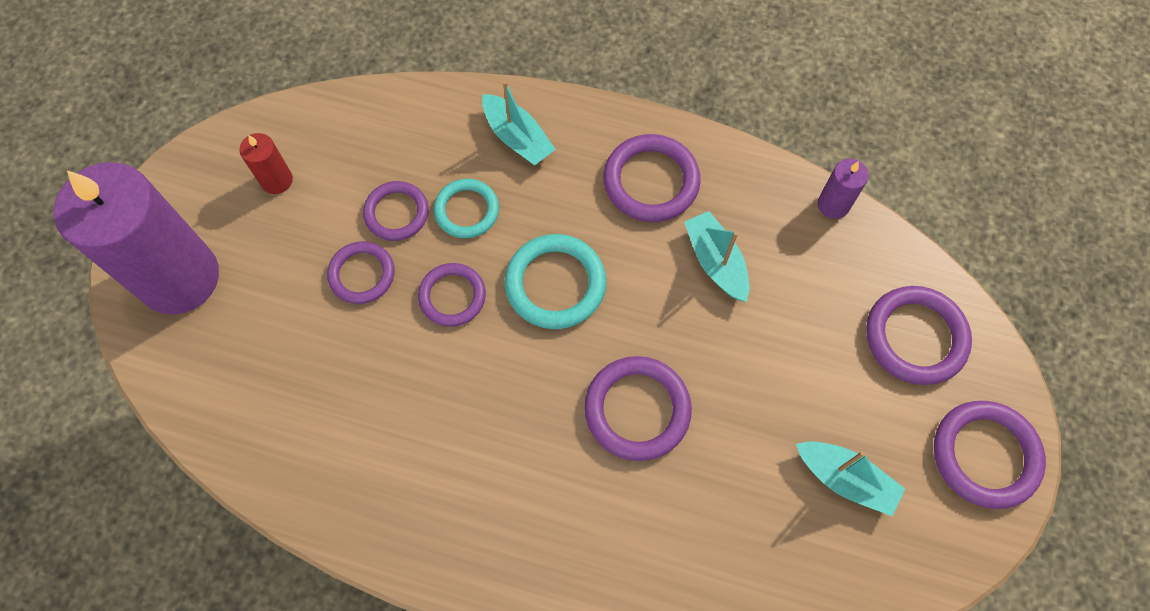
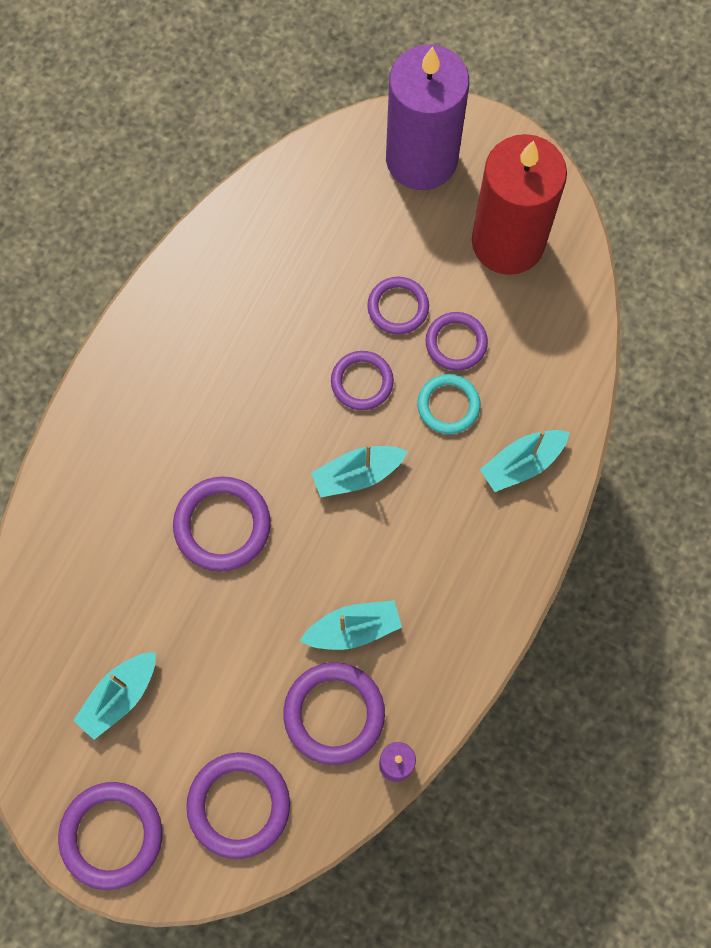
camera: 100 degrees right, 5 degrees up
(277, 180) = (508, 242): red candle -> red candle, size x2.43
(555, 284) = (357, 474): turquoise ring -> turquoise boat
(651, 181) = (452, 585): purple ring -> purple ring (334, 714)

